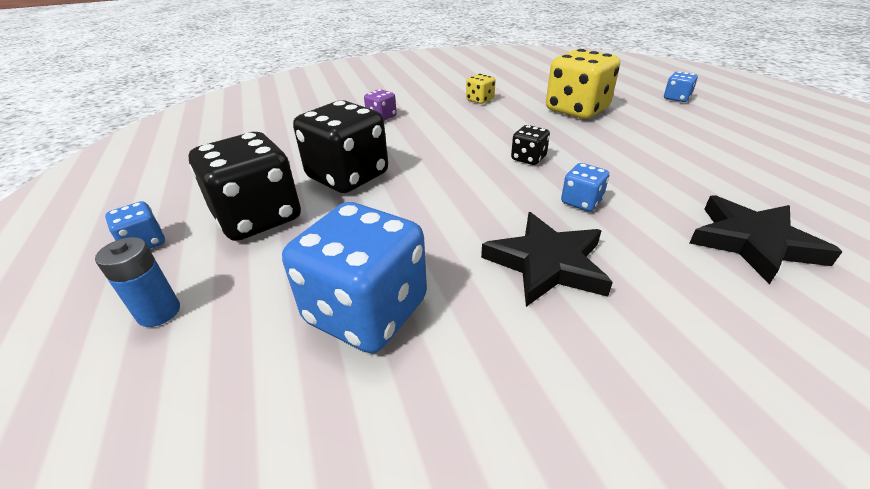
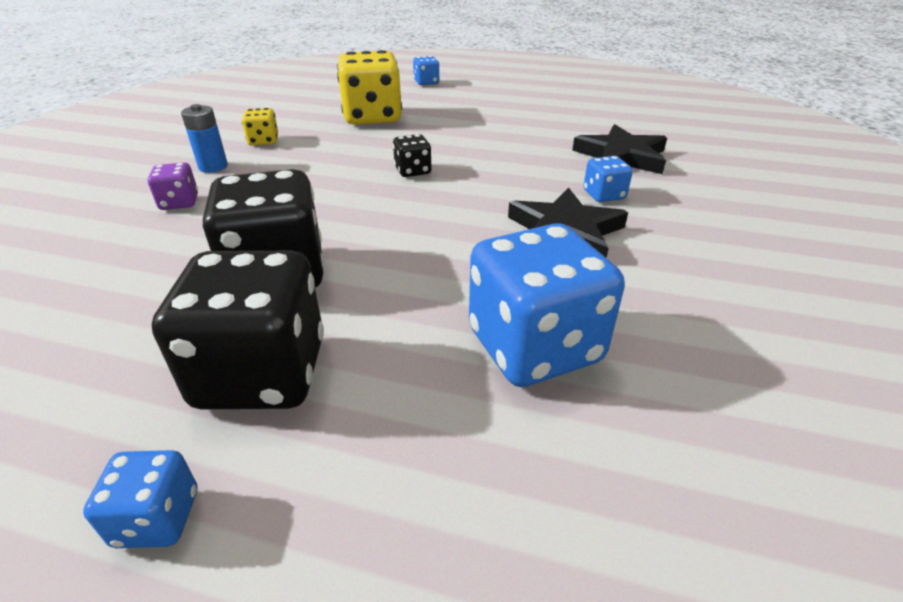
camera: 55 degrees left, 0 degrees up
(159, 312) = (368, 527): blue battery -> blue battery (213, 167)
(581, 202) = (507, 182): blue dice -> blue dice (604, 195)

